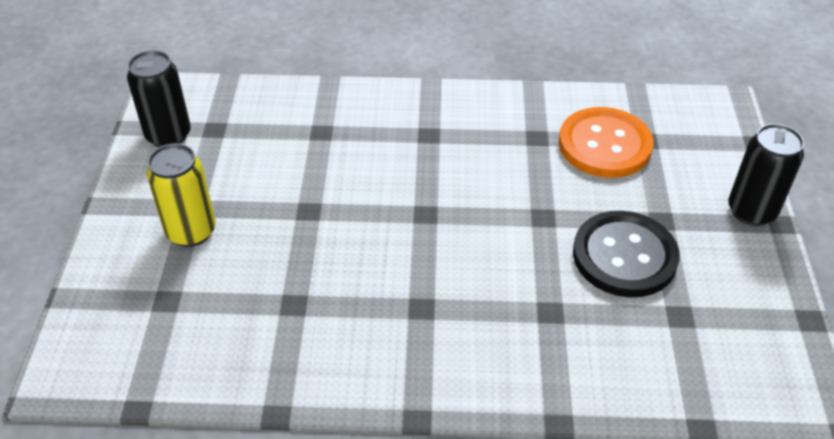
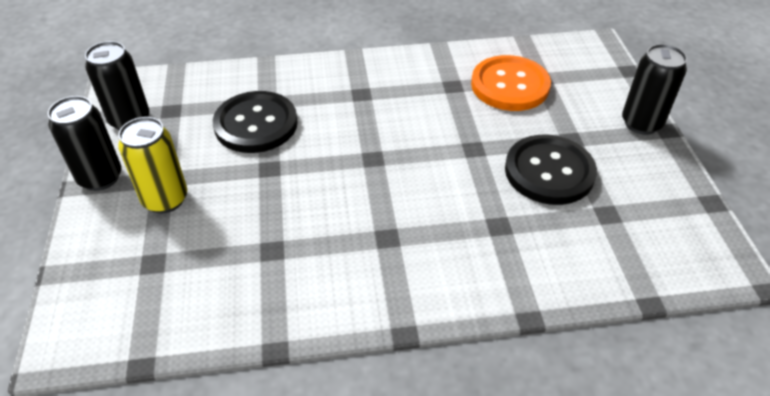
camera: 10 degrees left, 0 degrees up
(127, 198) = (100, 178): none -> black can
(303, 157) = (256, 124): none -> black button

